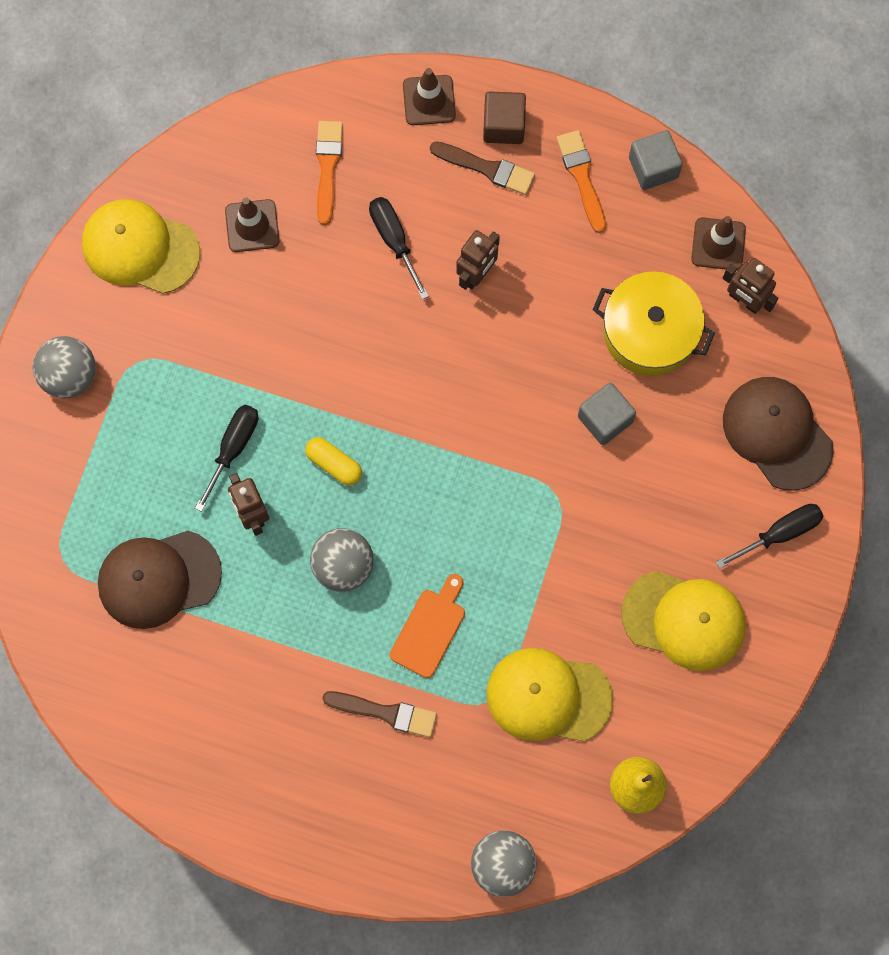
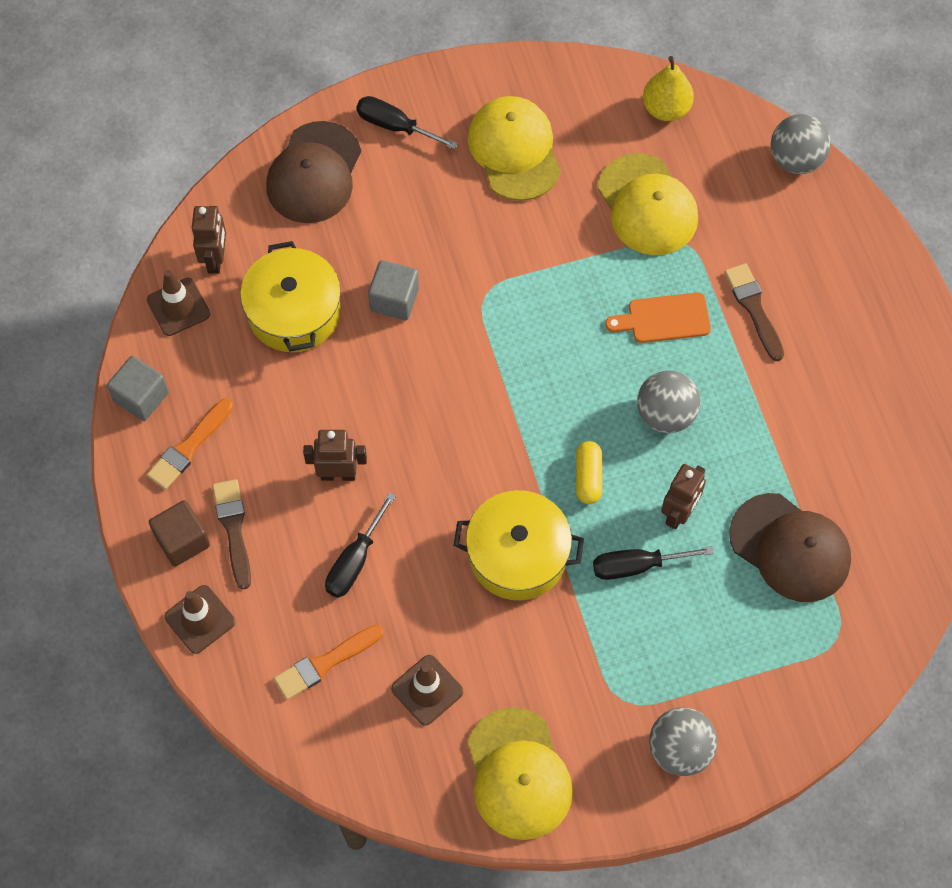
camera: 125 degrees left, 10 degrees down
(309, 364) = (517, 555): none -> yellow pot

